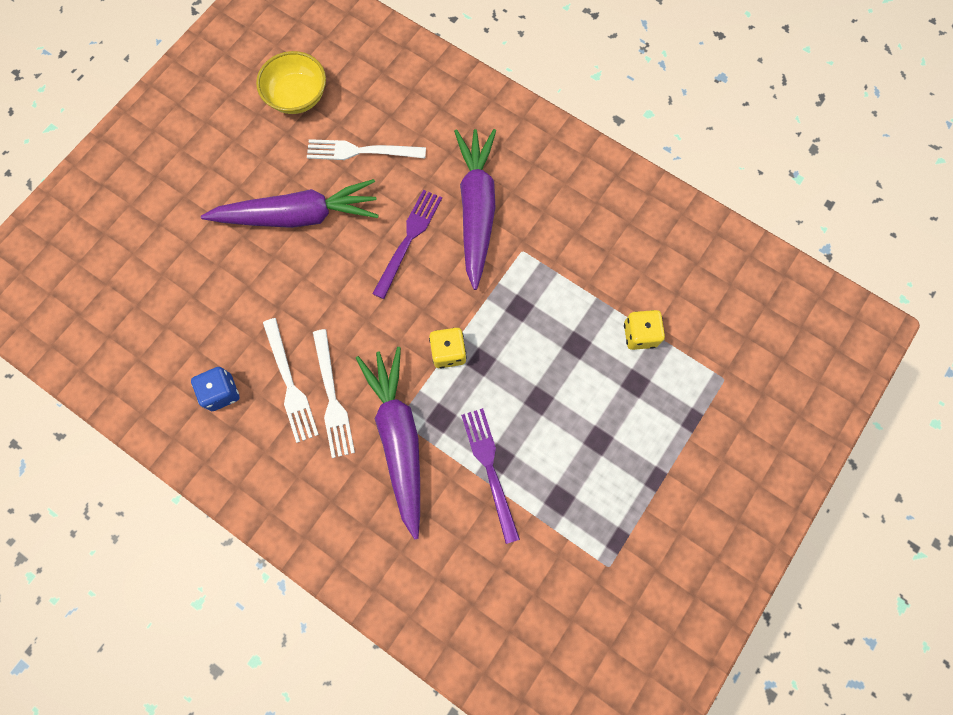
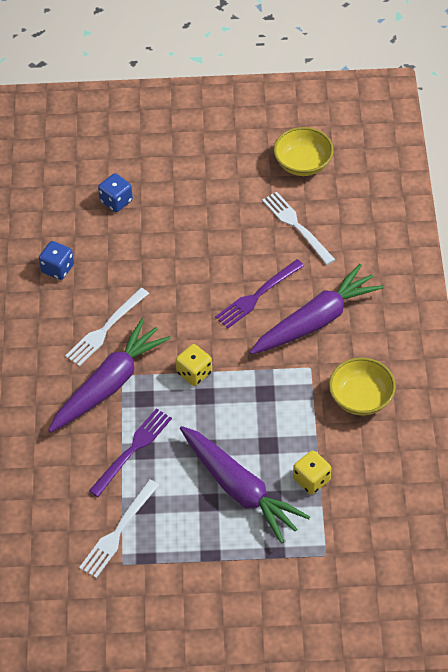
camera: 55 degrees right, 20 degrees down
(191, 282) = (116, 201): none -> blue dice
(290, 385) = (94, 301): white fork -> white fork (118, 532)
(298, 216) = (215, 225): purple carrot -> purple carrot (240, 489)
(409, 239) = (257, 296): purple fork -> purple fork turned 150 degrees clockwise
(586, 233) = (361, 398): none -> yellow bowl

